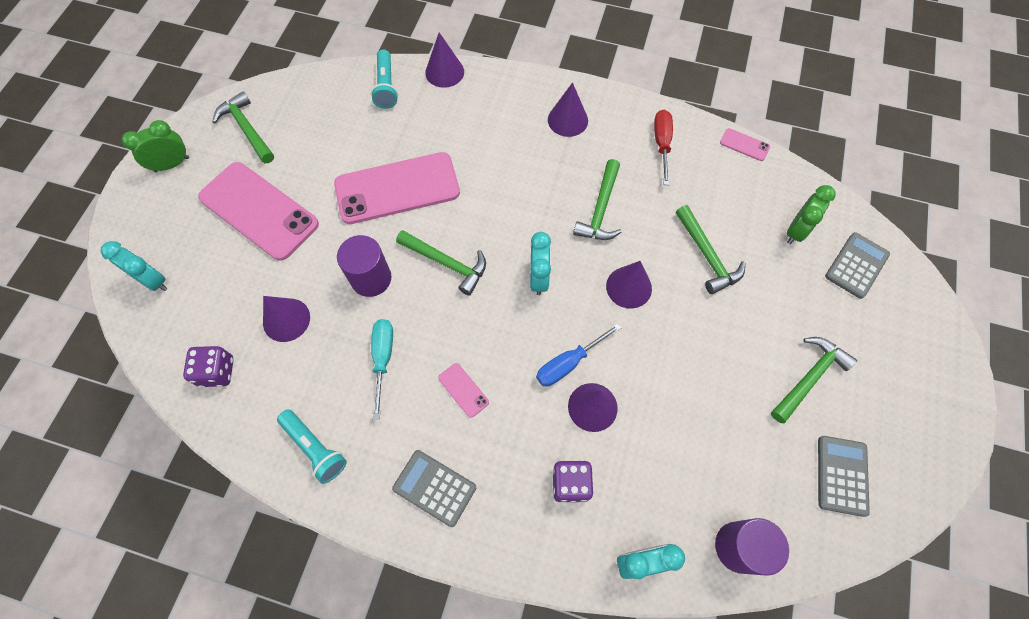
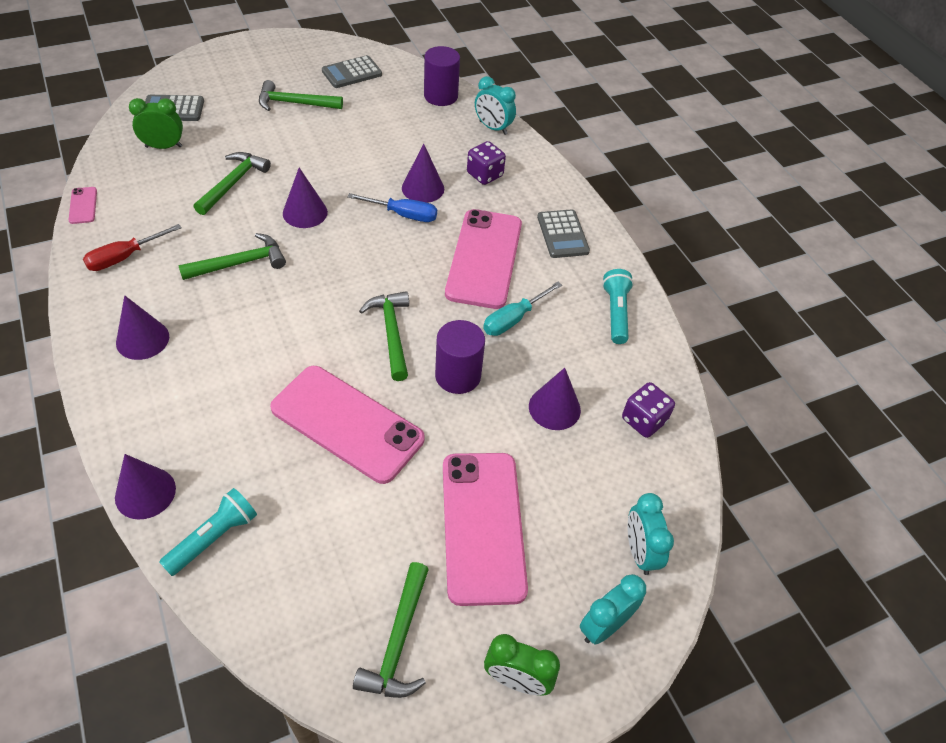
camera: 135 degrees left, 15 degrees down
(463, 390) = (484, 258): pink phone -> pink phone, size x2.49
(538, 278) = (347, 267): turquoise clock -> turquoise clock (604, 626)

